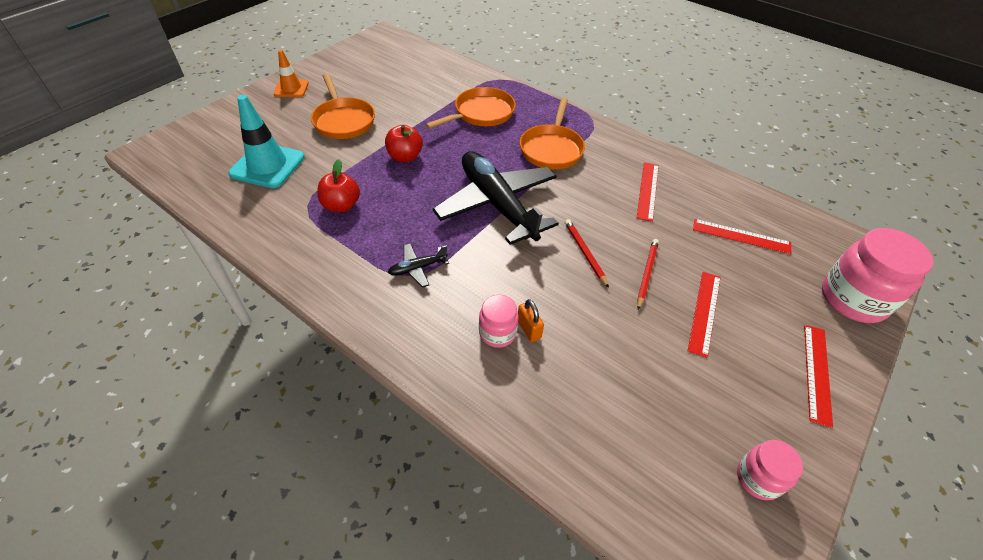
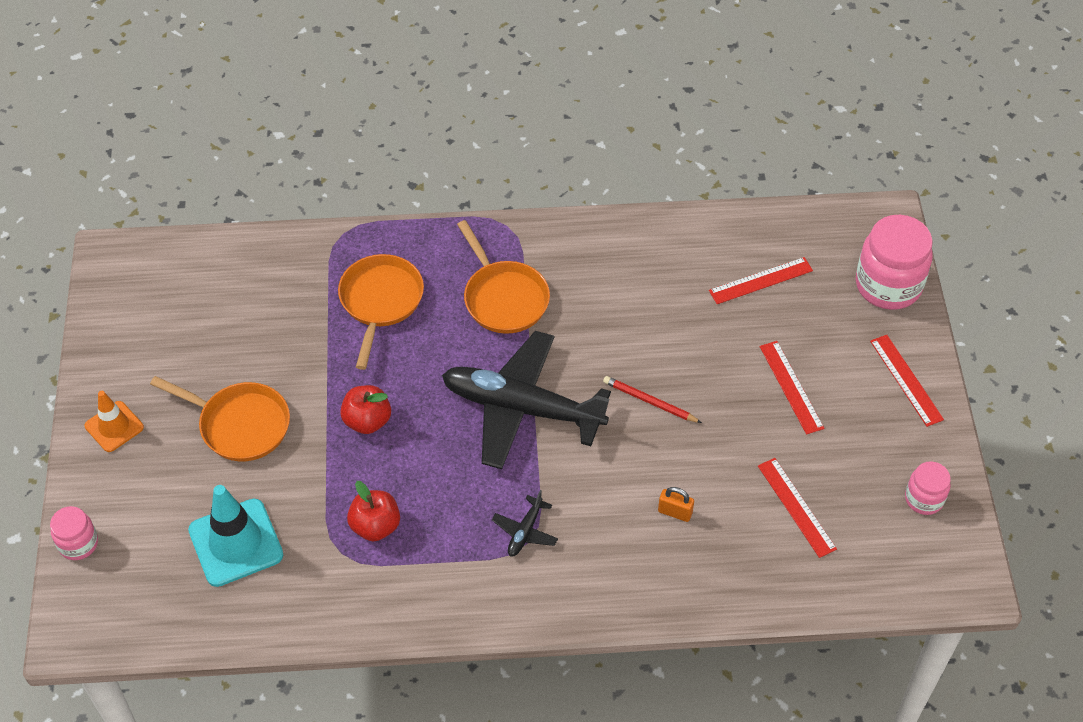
camera: 40 degrees left, 5 degrees up
(497, 333) = (654, 535): pink jar -> pink jar (78, 544)
(646, 274) = (718, 383): red pencil -> none
(648, 190) = (641, 285): red ruler -> red ruler (796, 507)

